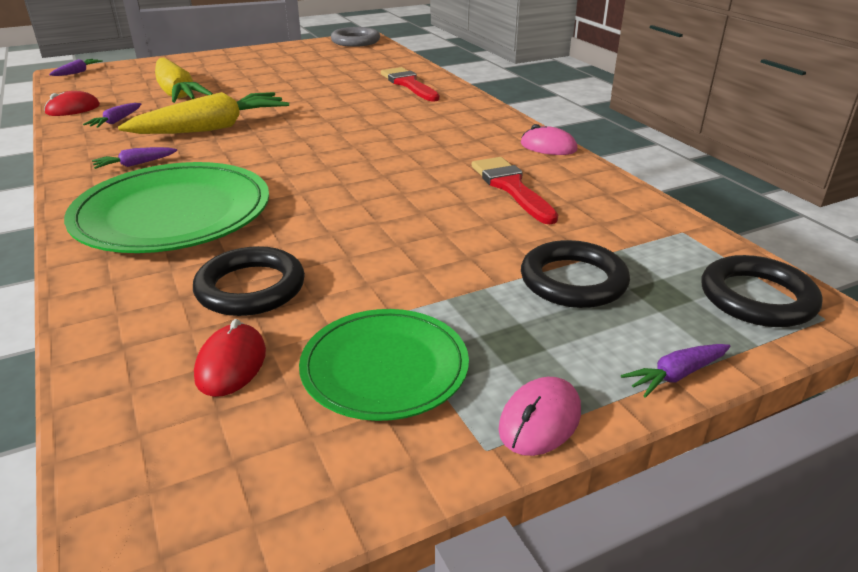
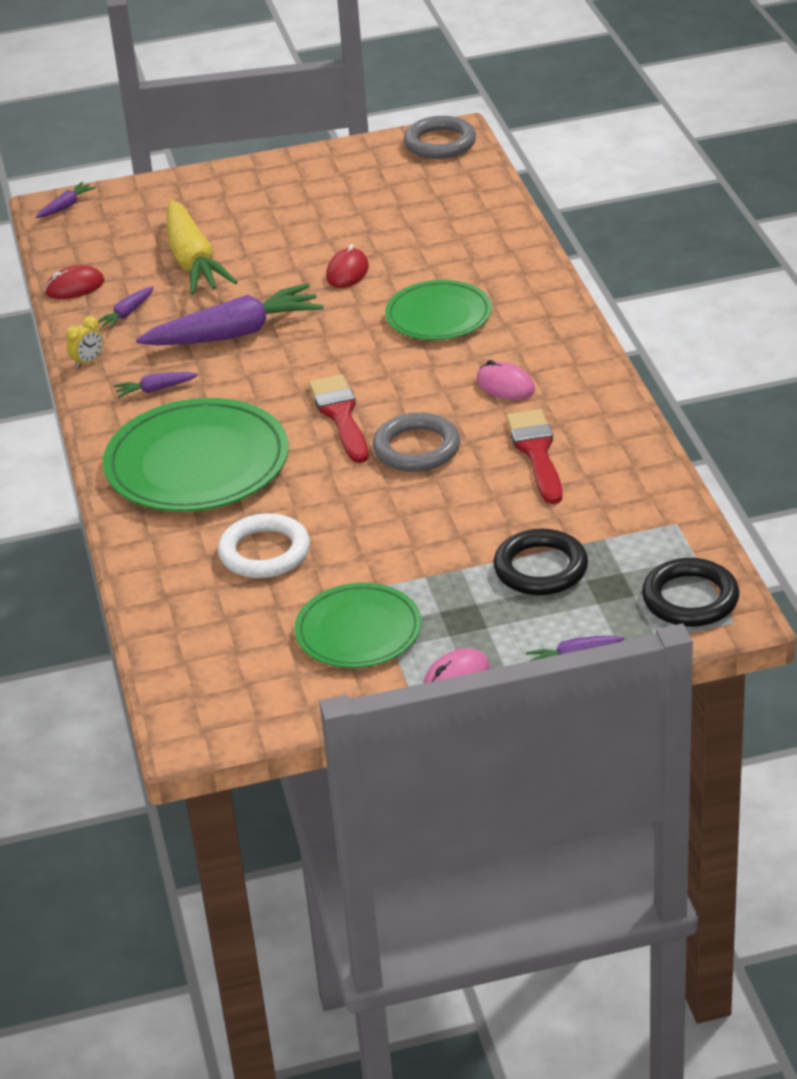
camera: 15 degrees right, 5 degrees up
(72, 150) = (88, 362): none -> yellow clock
(212, 128) = (235, 334): yellow carrot -> purple carrot
(231, 364) = (246, 617): red mouse -> red mouse (347, 272)
(250, 288) = (264, 552): black ring -> white ring
(384, 112) = (438, 315): none -> green plate
(396, 191) = (416, 448): none -> grey ring
(408, 84) = (485, 258): red brush -> red brush (340, 415)
(548, 147) = (607, 392): pink mouse -> pink mouse (505, 385)

